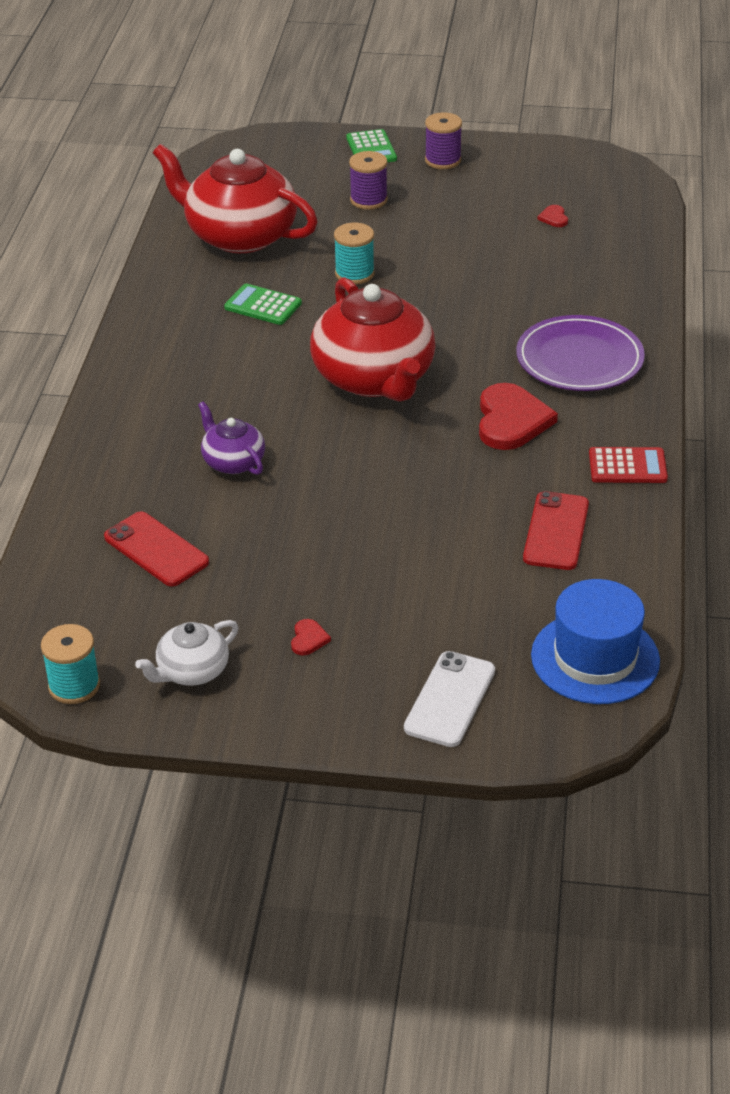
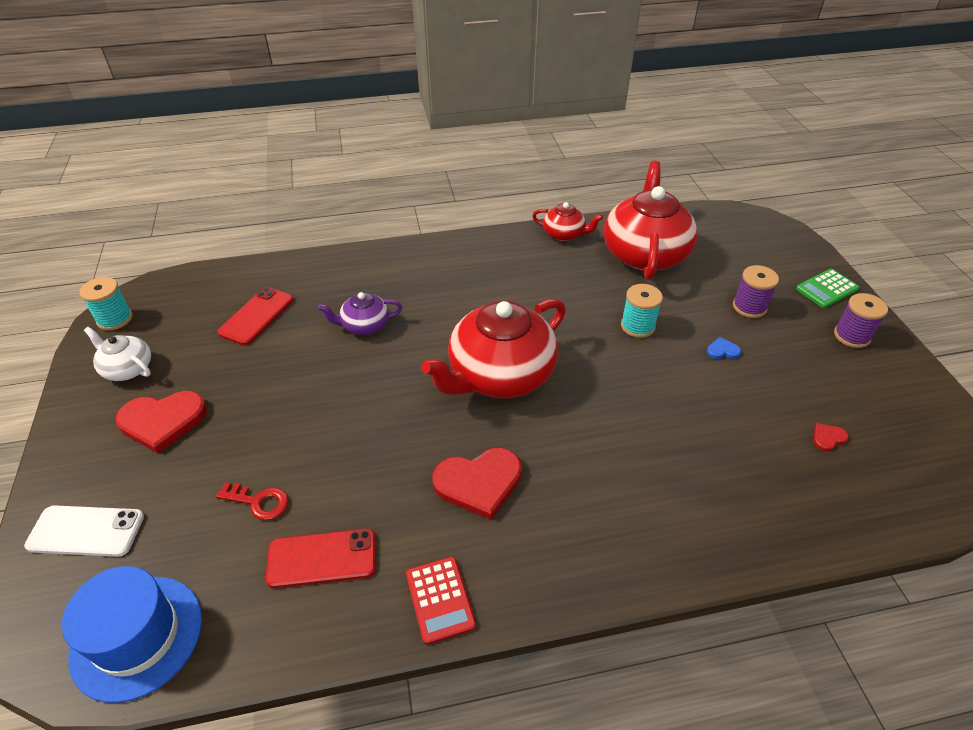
camera: 70 degrees right, 5 degrees up
(162, 280) = (564, 234): none -> red teapot
(233, 461) = (364, 325): purple teapot -> purple teapot turned 135 degrees counterclockwise
(263, 305) = (563, 289): green calculator -> none
(308, 639) = (162, 421): red heart -> red heart, size x2.31
(419, 235) = (722, 350): none -> blue heart
(468, 568) = (259, 502): none -> red key
(579, 359) = (600, 515): purple plate -> none

